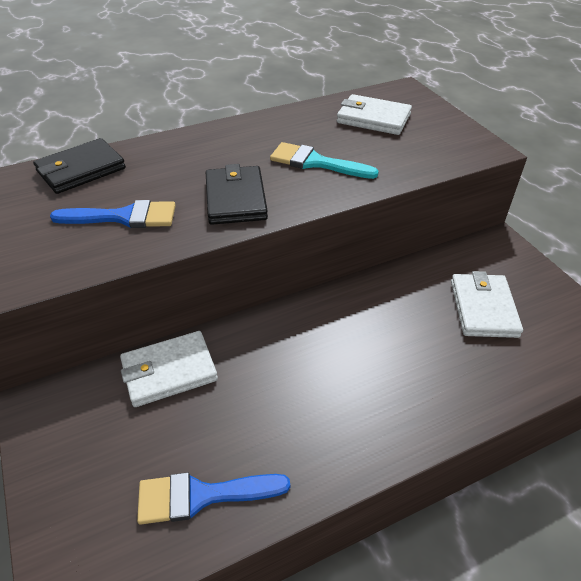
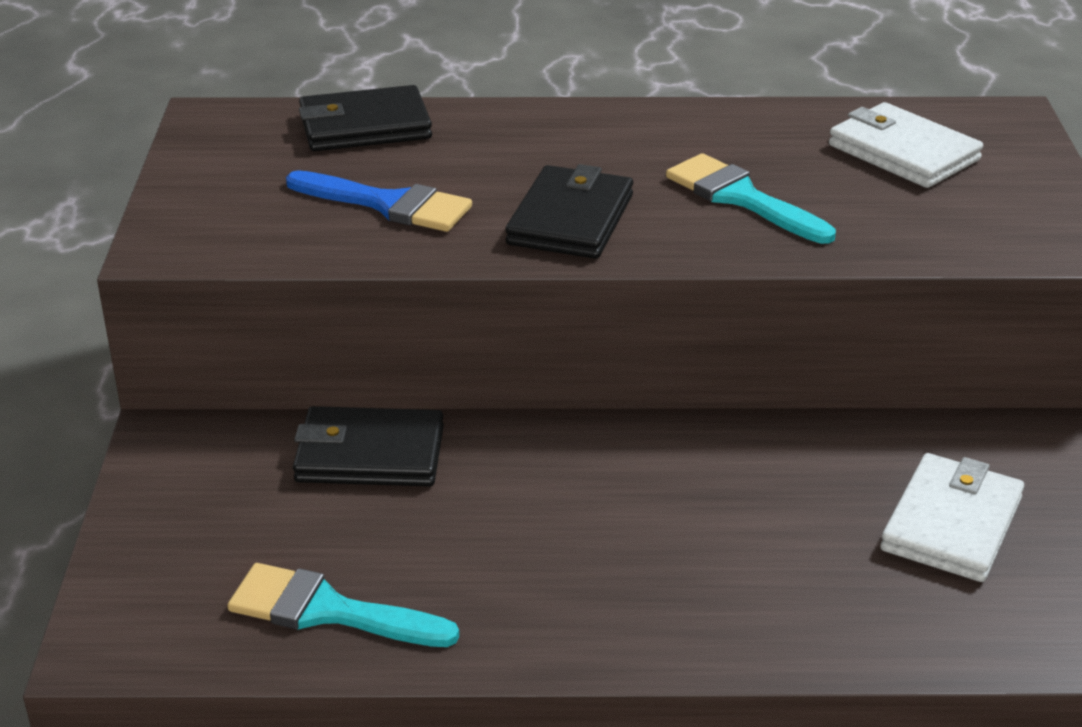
camera: 25 degrees right, 10 degrees down
(169, 371) = (369, 454): white wallet -> black wallet
(201, 496) = (327, 611): blue brush -> turquoise brush

